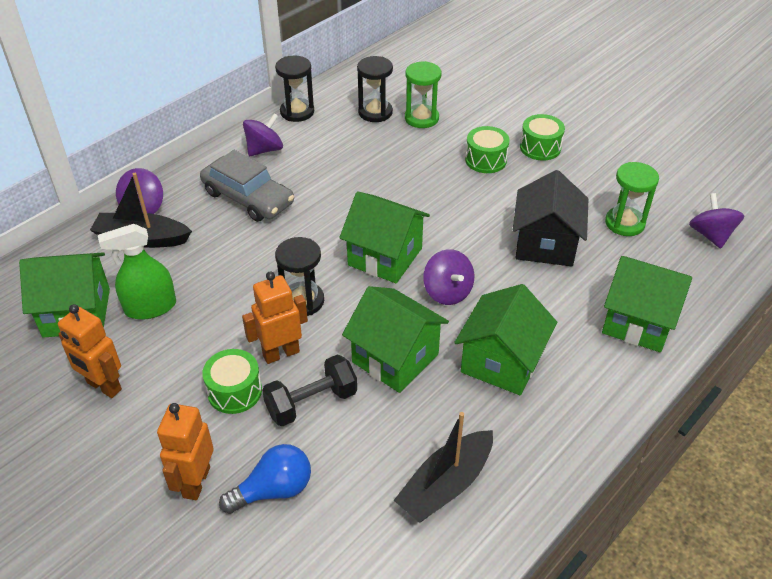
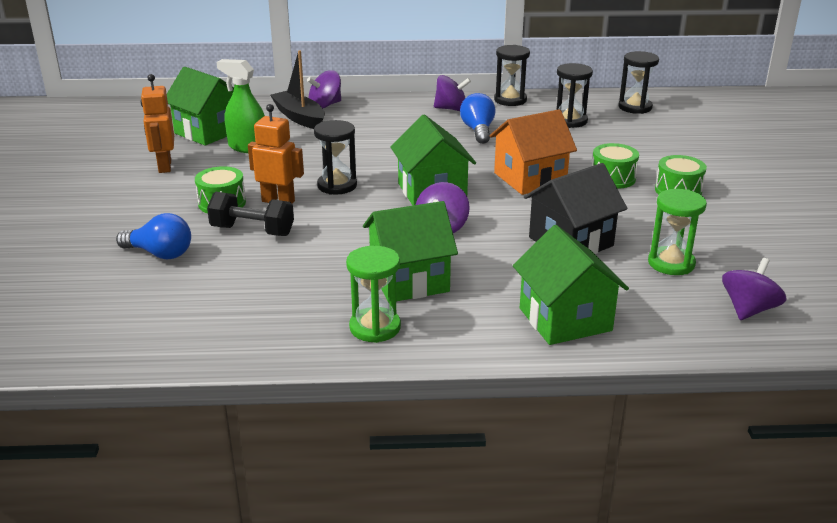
camera: 45 degrees right, 15 degrees down
(196, 482) = (131, 227): orange robot -> none
(248, 198) = (396, 126): grey car -> none
(323, 164) = (478, 131): none -> blue light bulb
(395, 358) = (341, 239): green house -> none
(400, 71) = (635, 107): none -> black hourglass
(421, 118) = (602, 137): green hourglass -> green hourglass (375, 327)
(434, 196) = (530, 179): none -> orange house
(445, 485) = (254, 312): black boat -> none

